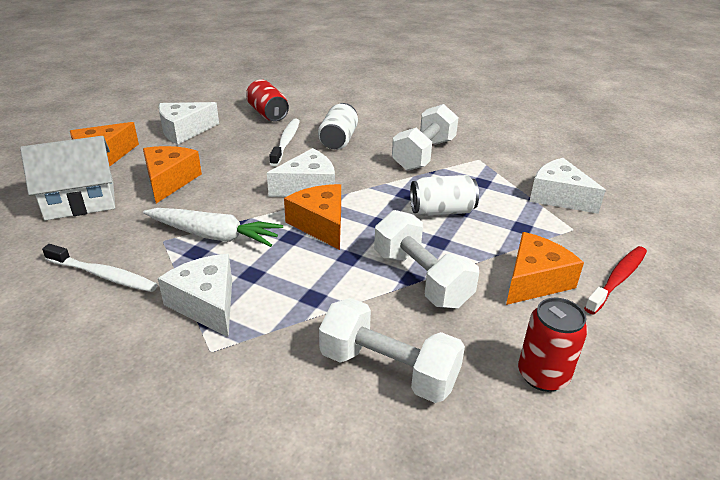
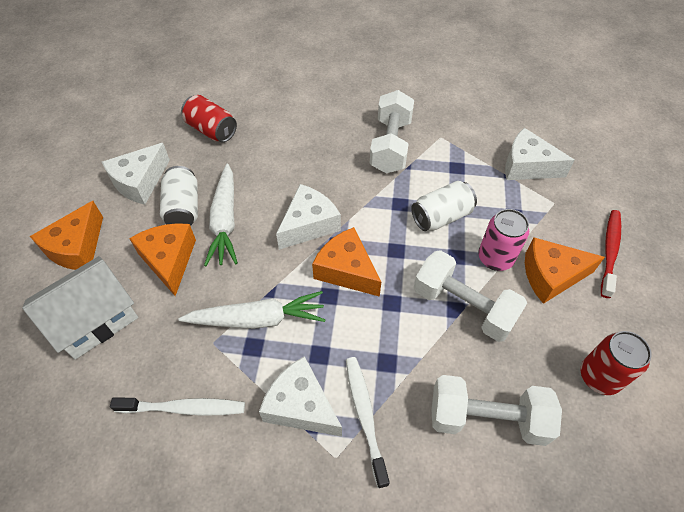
camera: 20 degrees left, 20 degrees up
(235, 168) = (225, 221): none -> white carrot
(286, 142) = (253, 167): white toothbrush -> white toothbrush (365, 416)
(338, 140) = (302, 149): white can -> white can (183, 208)
(480, 253) = (495, 258): none -> pink can
(534, 281) = (551, 276): orange cheese -> orange cheese turned 120 degrees counterclockwise

